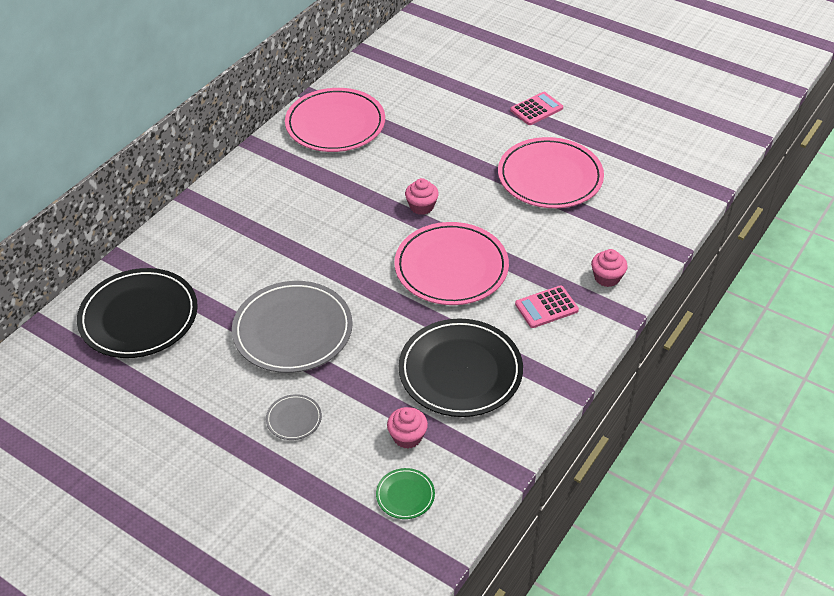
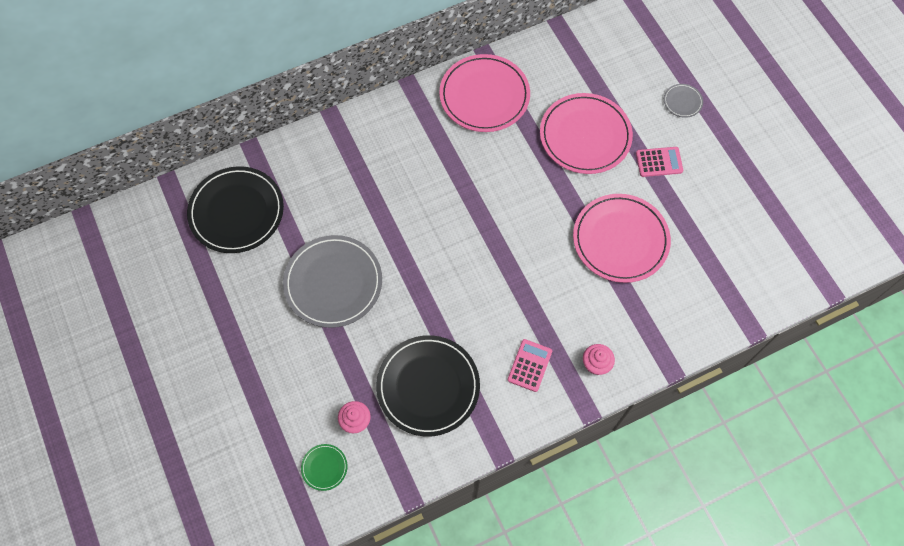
camera: 30 degrees right, 20 degrees up
(294, 419) = (289, 361): grey plate -> grey plate (682, 102)
(421, 206) = (498, 216): pink cupcake -> none
(451, 267) = (483, 288): pink plate -> pink plate (585, 136)
(546, 307) = (529, 365): pink calculator -> pink calculator turned 105 degrees clockwise

